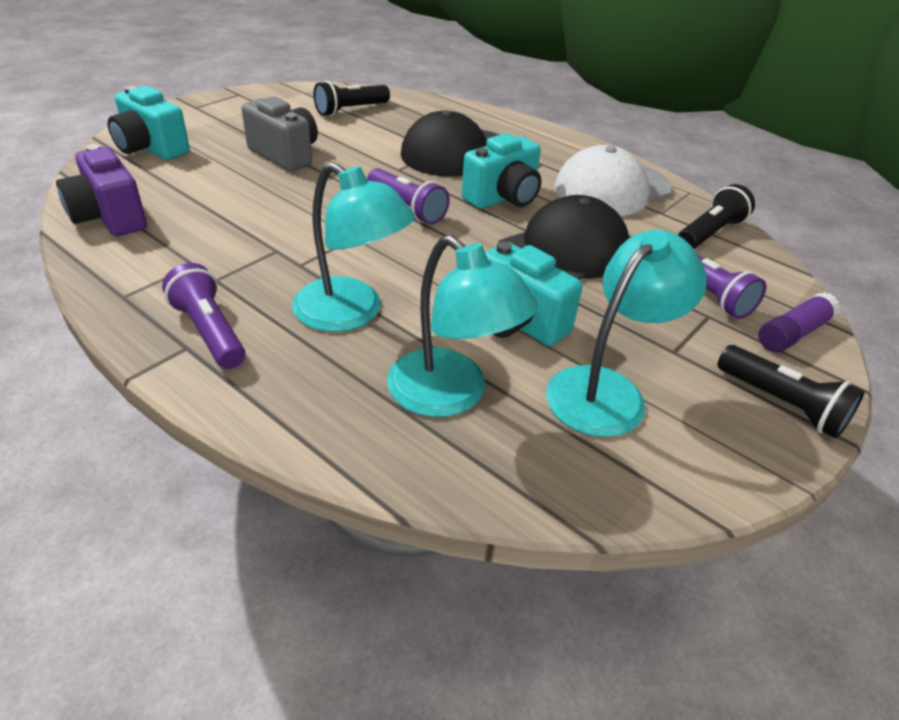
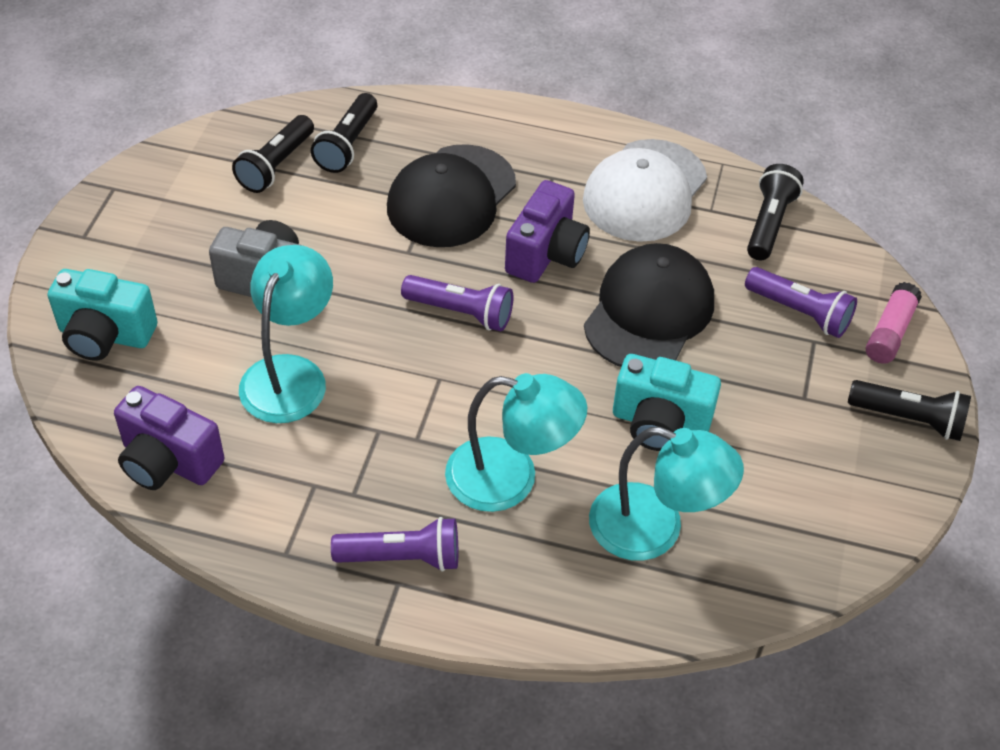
camera: 25 degrees left, 10 degrees up
(209, 331) = (402, 557): purple flashlight -> purple flashlight turned 150 degrees clockwise
(407, 114) = (347, 145): none -> black flashlight
(503, 198) = (546, 254): turquoise camera -> purple camera
(607, 390) = (772, 466): turquoise lamp -> turquoise lamp (290, 374)
(793, 333) = (890, 332): purple glue stick -> pink glue stick

